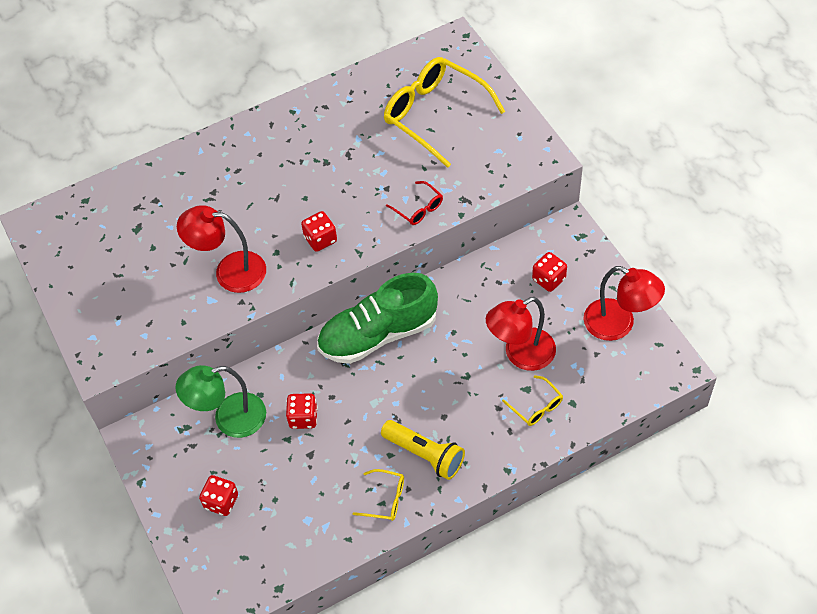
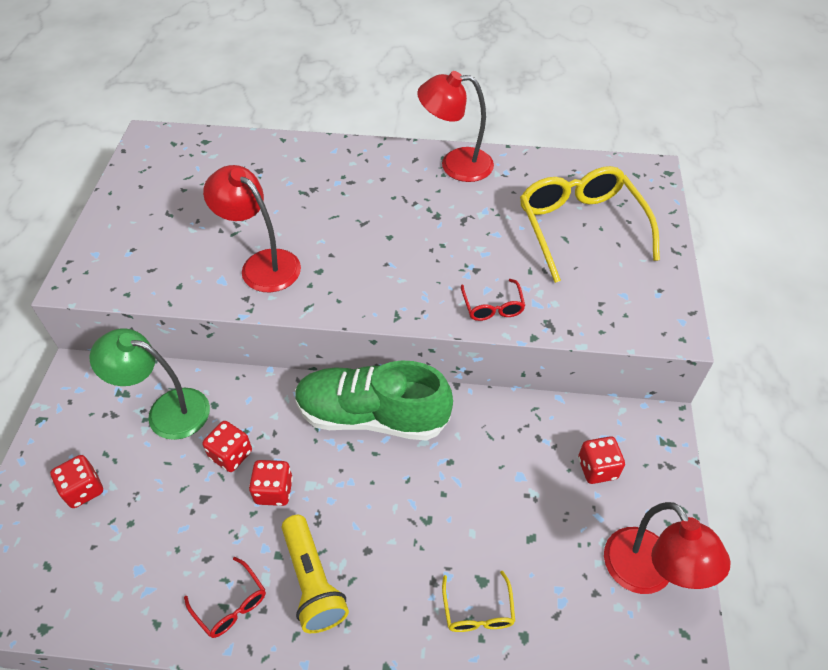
camera: 30 degrees right, 5 degrees down
(320, 239) = (370, 282): red dice -> red dice (274, 491)
(385, 499) = (231, 604): yellow glasses -> red glasses
(520, 354) = (504, 535): red lamp -> red lamp (455, 164)

